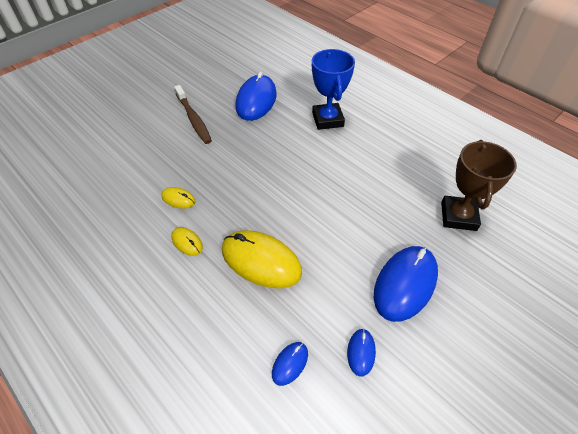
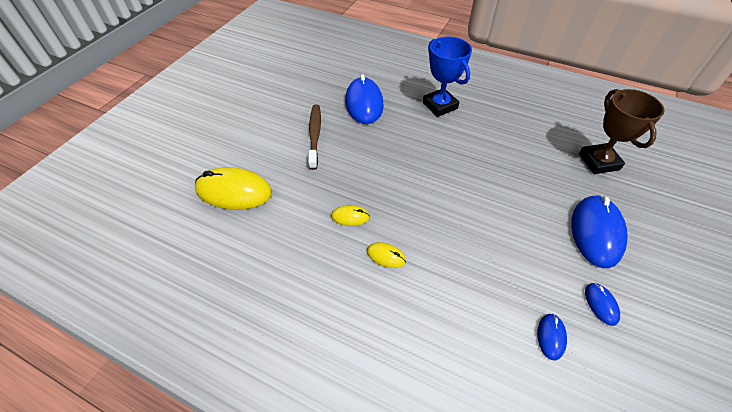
camera: 20 degrees left, 0 degrees up
(193, 119) = (315, 135): brown toothbrush -> brown toothbrush turned 135 degrees counterclockwise
(261, 261) = (465, 251): yellow mouse -> yellow mouse (234, 191)

